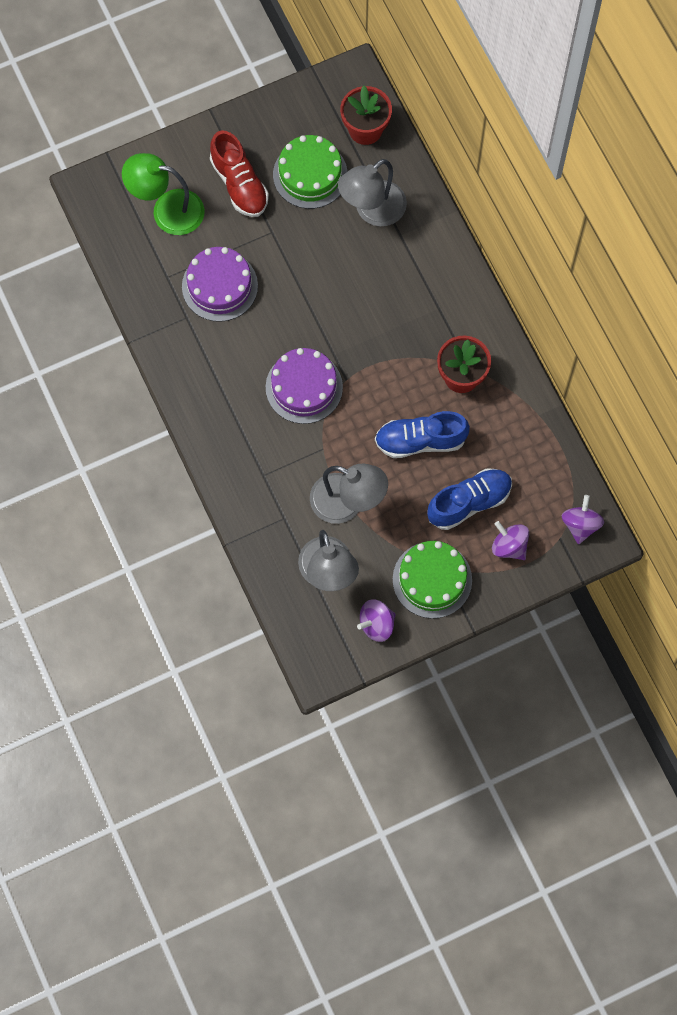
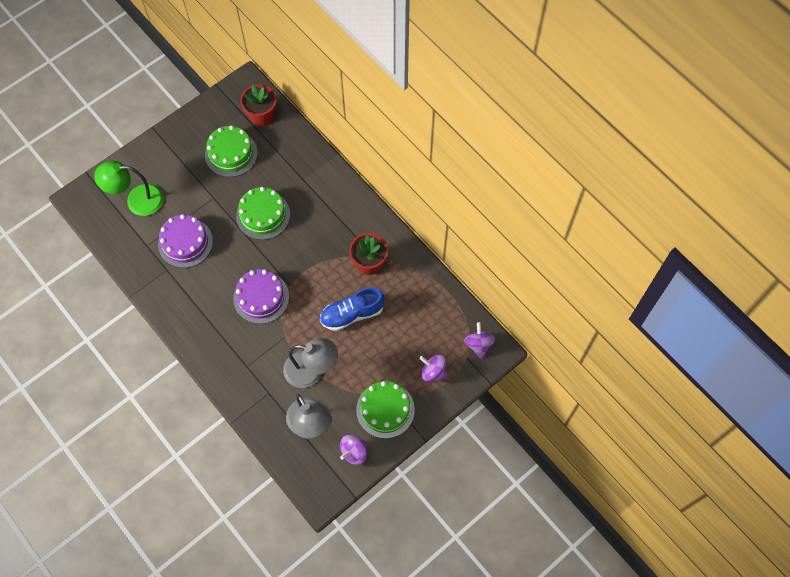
camera: 15 degrees left, 5 degrees down
(239, 184) = (183, 171): red shoe -> none
(333, 273) = (263, 215): none -> green cake
(372, 211) = (280, 167): grey lamp -> none
(469, 502) = (397, 348): blue shoe -> none

